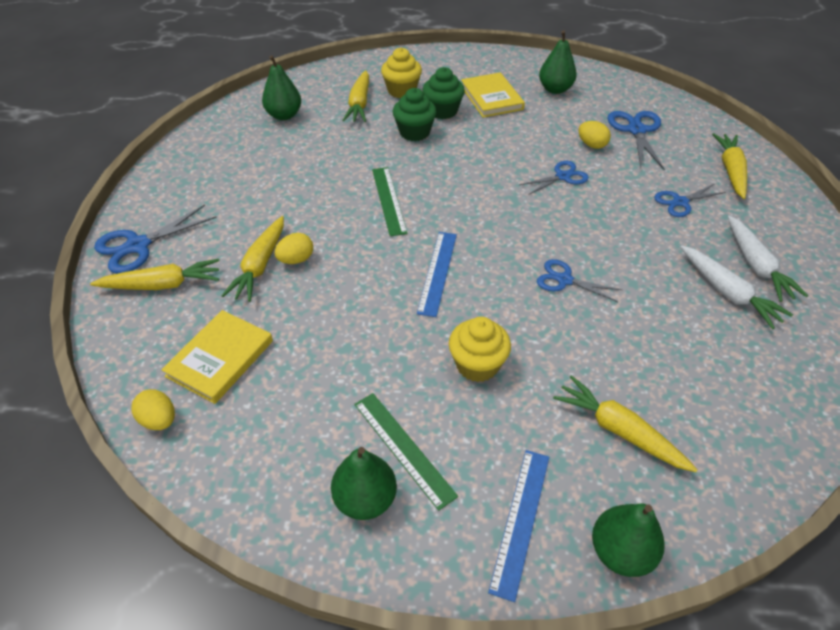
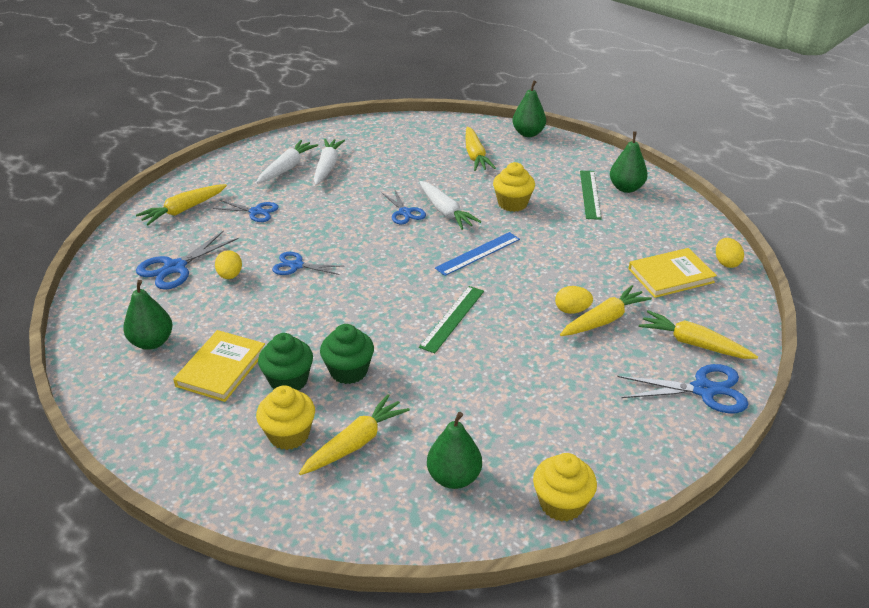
camera: 140 degrees left, 10 degrees down
(208, 132) = (561, 504): none -> yellow cupcake
(520, 520) = (559, 155): blue ruler -> none
(530, 306) = (445, 211): none -> white carrot

